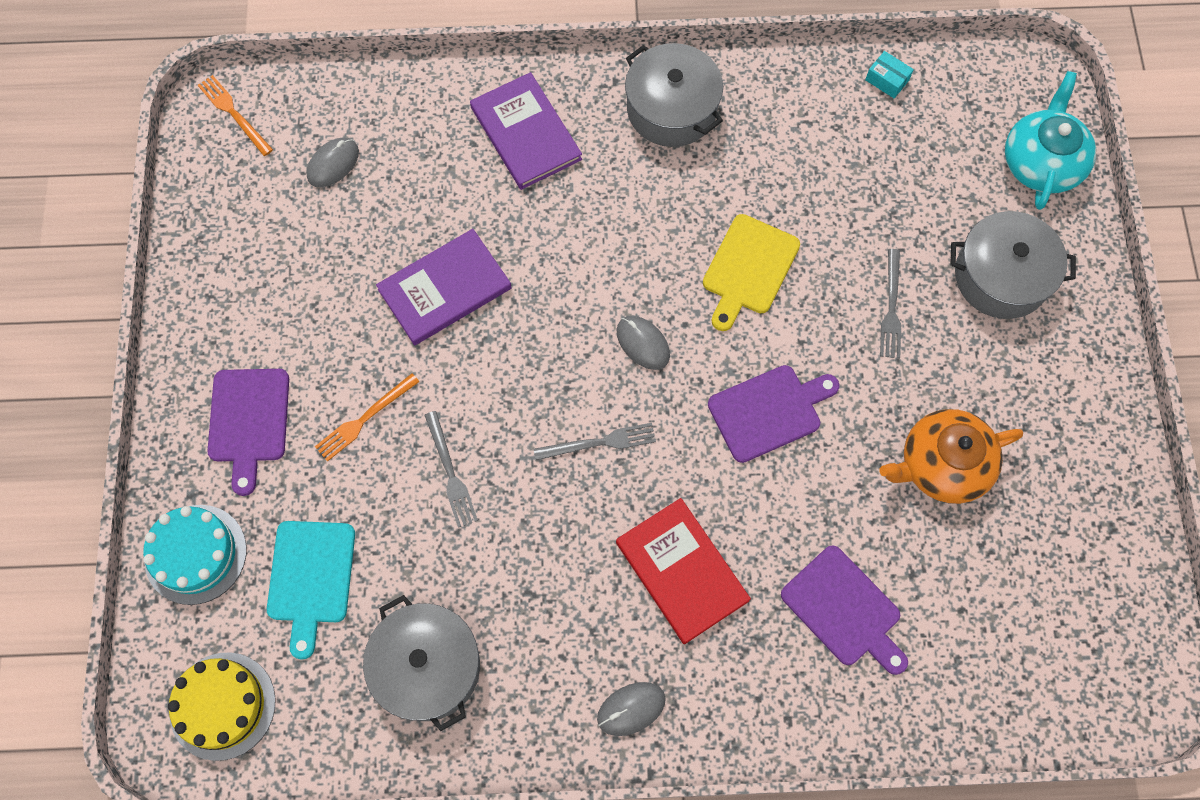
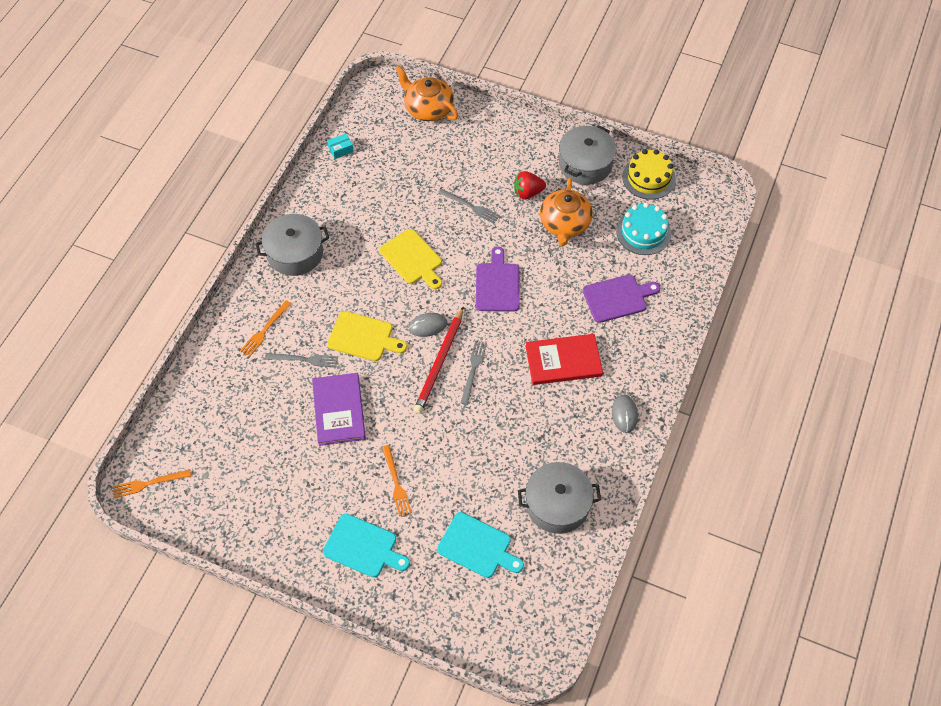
camera: 65 degrees left, 10 degrees down
(195, 554) = (431, 606): turquoise cake -> turquoise cake (643, 232)
(222, 706) = (530, 621): yellow cake -> yellow cake (648, 178)
(249, 421) = (363, 547): purple cutting board -> turquoise cutting board
(333, 164) = (220, 439): grey mouse -> none
(450, 473) = (452, 450): grey fork -> grey fork (304, 359)
(526, 133) = (265, 330): purple book -> orange fork
(579, 265) = (363, 337): none -> yellow cutting board
(588, 389) = (439, 362): none -> red pencil
(969, 382) = (528, 193): none -> red strawberry
(1001, 276) = (480, 153): grey pot -> grey pot (585, 164)
(1041, 162) = (428, 108): turquoise teapot -> orange teapot

